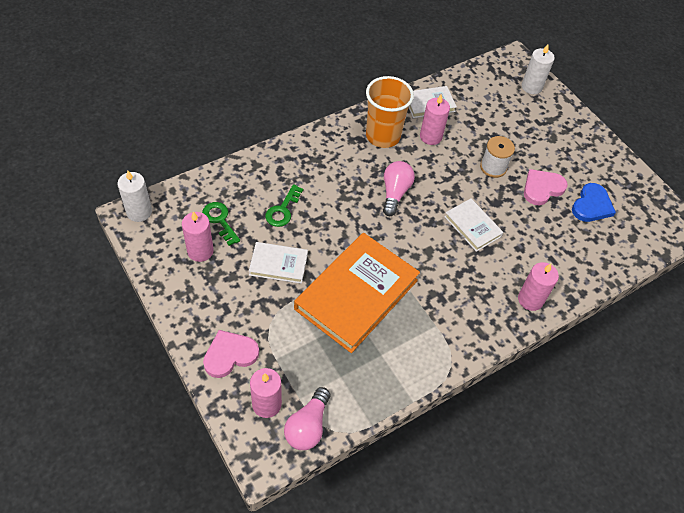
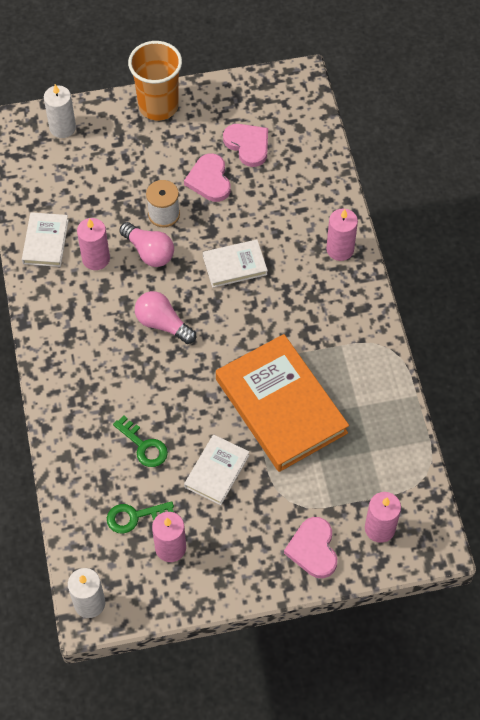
camera: 65 degrees left, 5 degrees up
(308, 426) = (414, 497): pink light bulb -> pink light bulb (149, 252)
(383, 136) = (75, 307): orange cup -> orange cup (158, 106)
(591, 205) = (248, 145): blue heart -> pink heart

